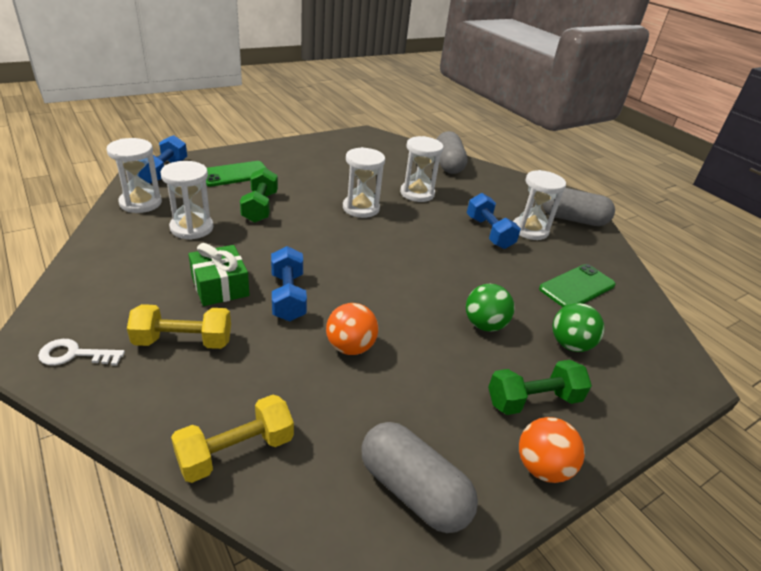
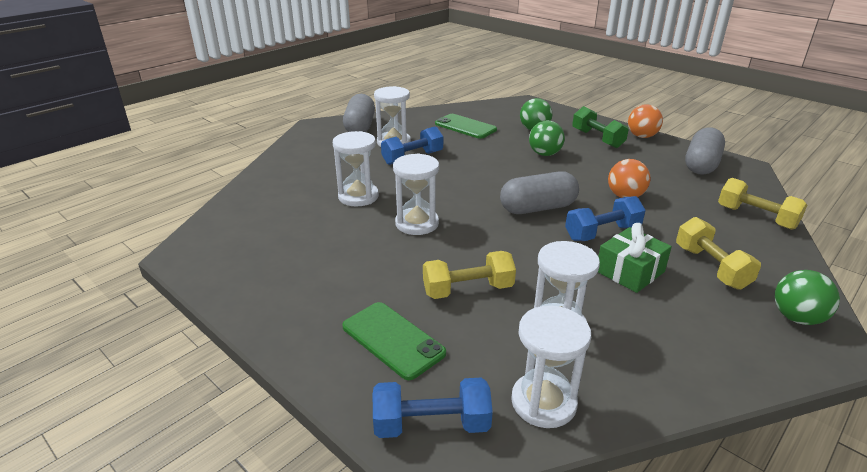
camera: 100 degrees left, 5 degrees down
(74, 355) = (797, 318): white key -> green ball
(260, 207) = (468, 290): green dumbbell -> yellow dumbbell
(448, 164) = (269, 186): grey capsule -> grey capsule (538, 208)

